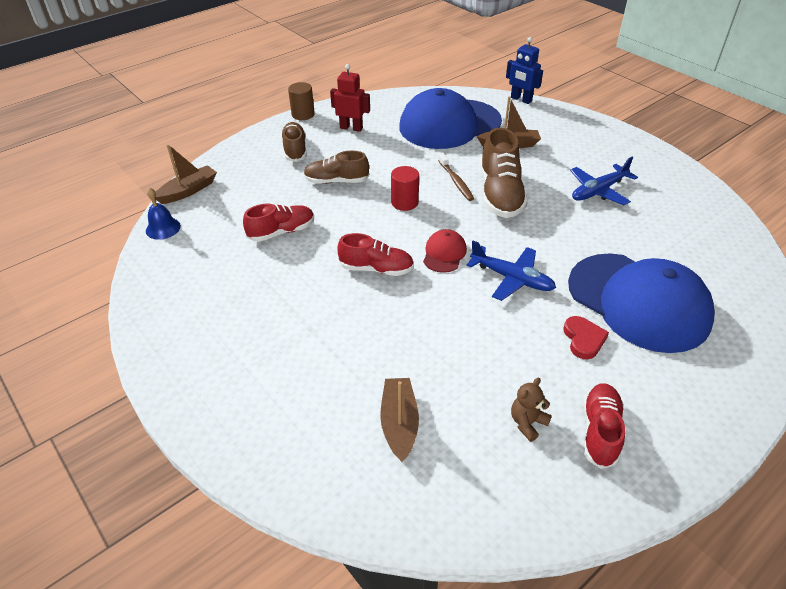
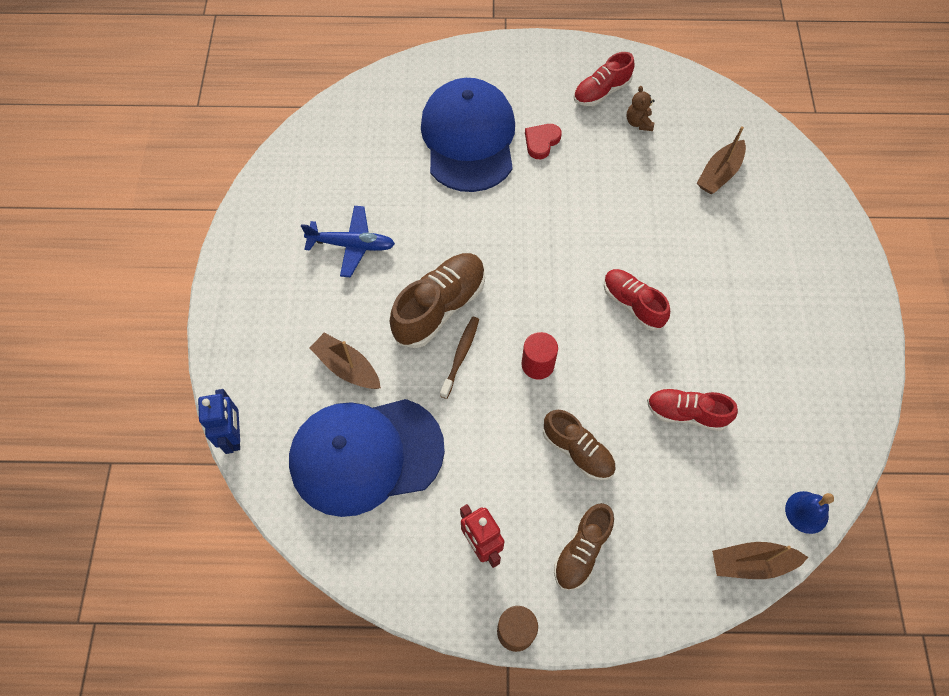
camera: 140 degrees left, 20 degrees up
(444, 253) = (561, 278): red cap -> none
(449, 124) = (366, 455): blue cap -> blue cap turned 150 degrees clockwise
(511, 278) = (534, 218): blue plane -> none
(527, 423) = (638, 123): brown teddy bear -> brown teddy bear turned 90 degrees clockwise

